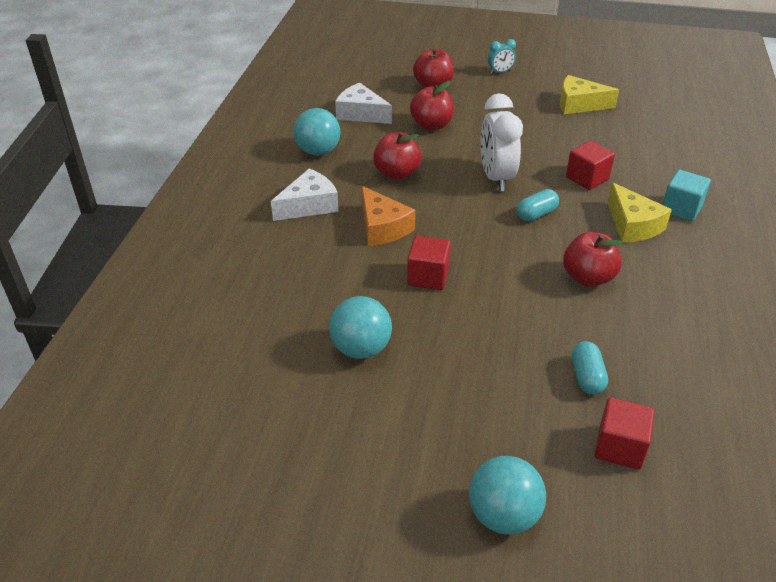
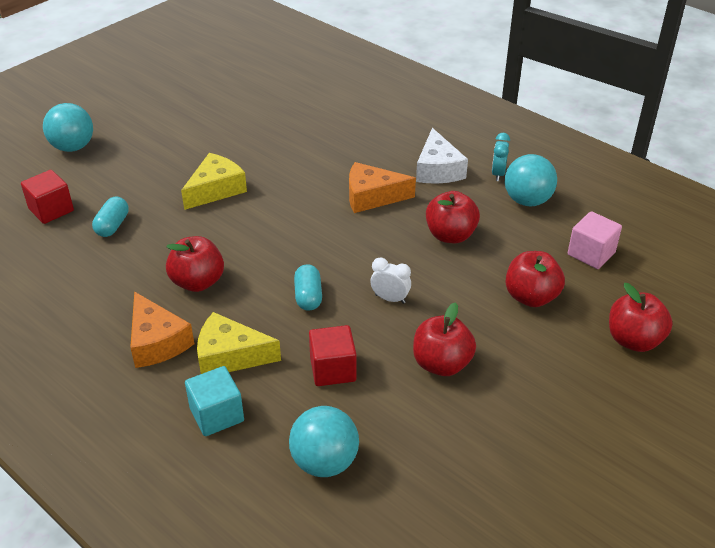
camera: 120 degrees right, 0 degrees up
(361, 114) = (591, 253): white cheese -> pink cube
(361, 349) = (247, 142): turquoise ball -> turquoise ball (324, 462)
(428, 276) = (288, 197): red cube -> none
(496, 178) = (390, 299): white clock -> white clock, size x0.50
(500, 72) = (645, 429): turquoise clock -> turquoise clock (498, 174)
(531, 141) = (441, 364): none -> red apple
(579, 104) = (500, 466): yellow cheese -> yellow cheese (216, 189)
(587, 377) = (112, 226): turquoise capsule -> turquoise capsule turned 75 degrees clockwise
(667, 267) = (157, 342): none -> orange cheese

